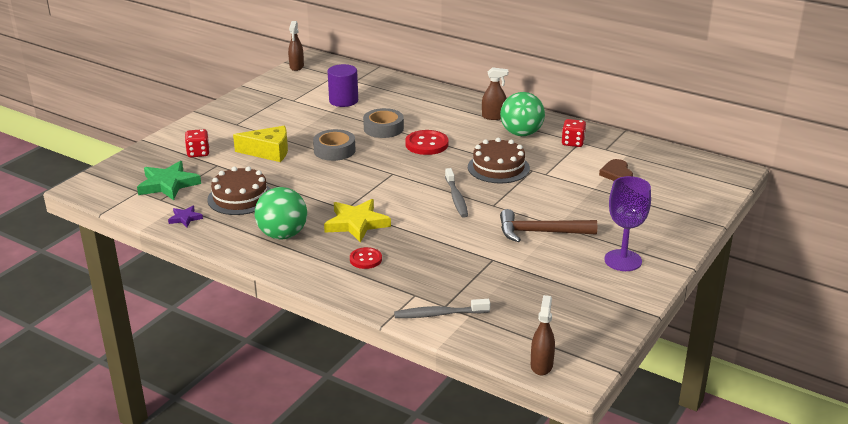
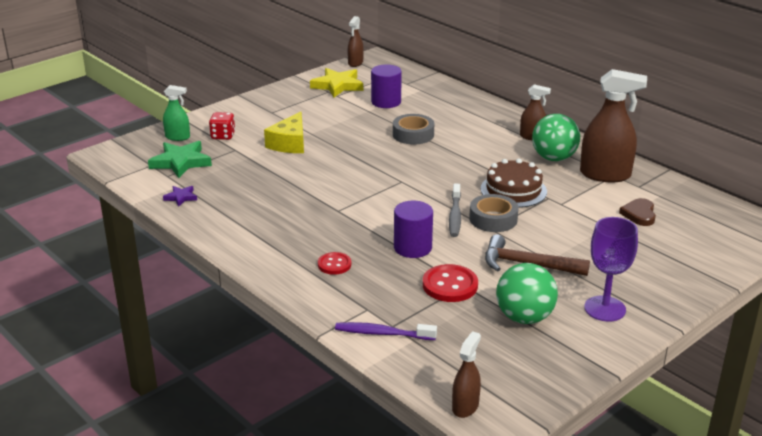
camera: 15 degrees right, 0 degrees up
(153, 160) = (178, 137): none -> green spray bottle
(240, 197) = (241, 184): brown cake -> none
(268, 152) = (289, 143): yellow cheese -> yellow cheese turned 90 degrees clockwise
(282, 235) = (265, 227): green ball -> green ball (524, 317)
(334, 150) = (354, 150): grey tape -> grey tape (493, 219)
(356, 223) = (342, 227): yellow star -> yellow star (337, 86)
(427, 144) = (449, 156): red button -> red button (450, 285)
(431, 233) = (412, 247): none -> purple cylinder
(439, 314) = (382, 333): grey toothbrush -> purple toothbrush
(573, 143) = (605, 175): red dice -> brown spray bottle

